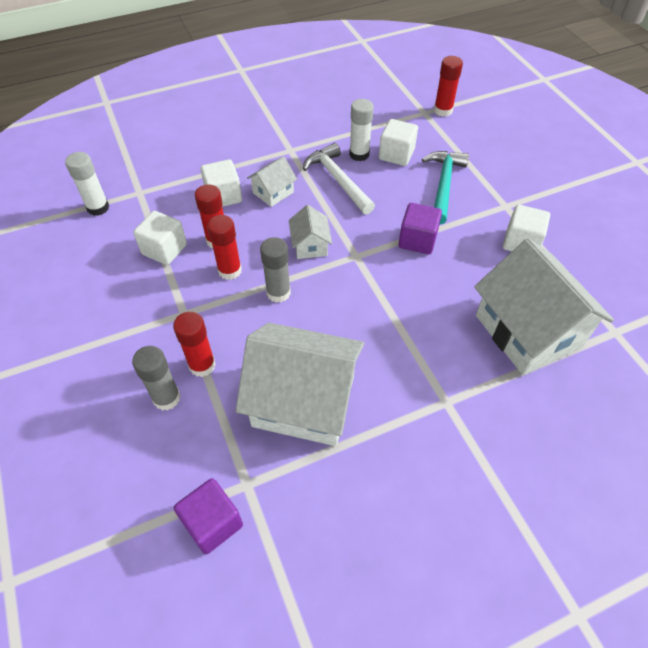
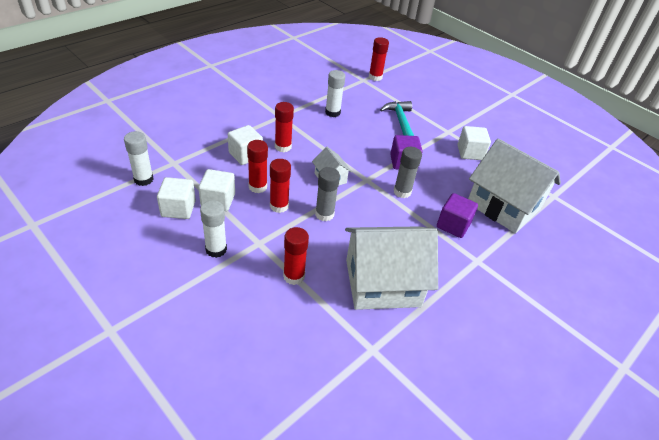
camera: 25 degrees left, 10 degrees down
(133, 311) = (216, 249): none -> white glue stick
(166, 398) = (278, 306): grey glue stick -> grey glue stick (402, 192)
(212, 523) = (362, 383): purple cube -> purple cube (453, 225)
(273, 192) = (283, 147): white house -> red glue stick
(338, 180) = (326, 131): white hammer -> none
(396, 154) = (359, 109): white cube -> white cube (178, 208)

